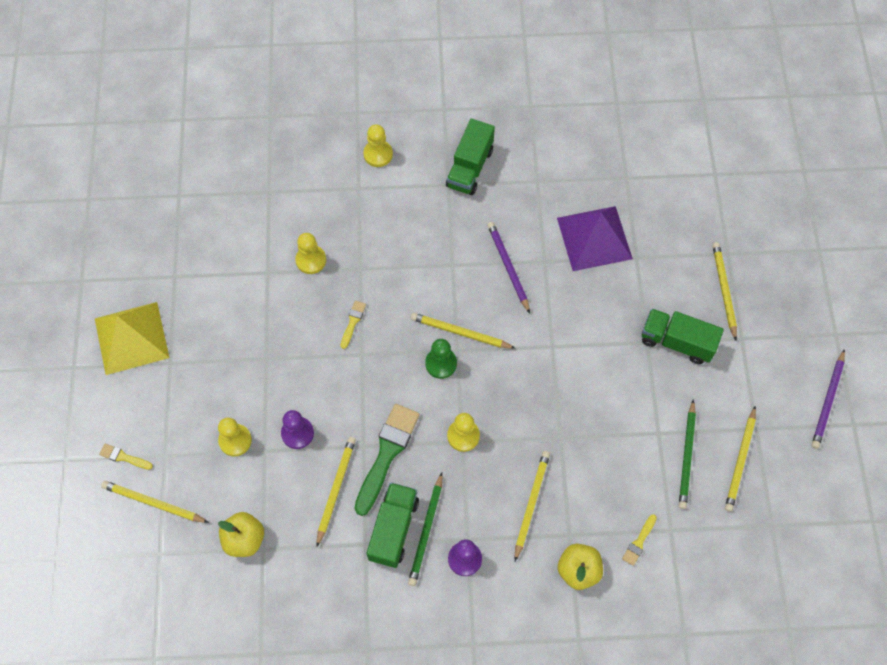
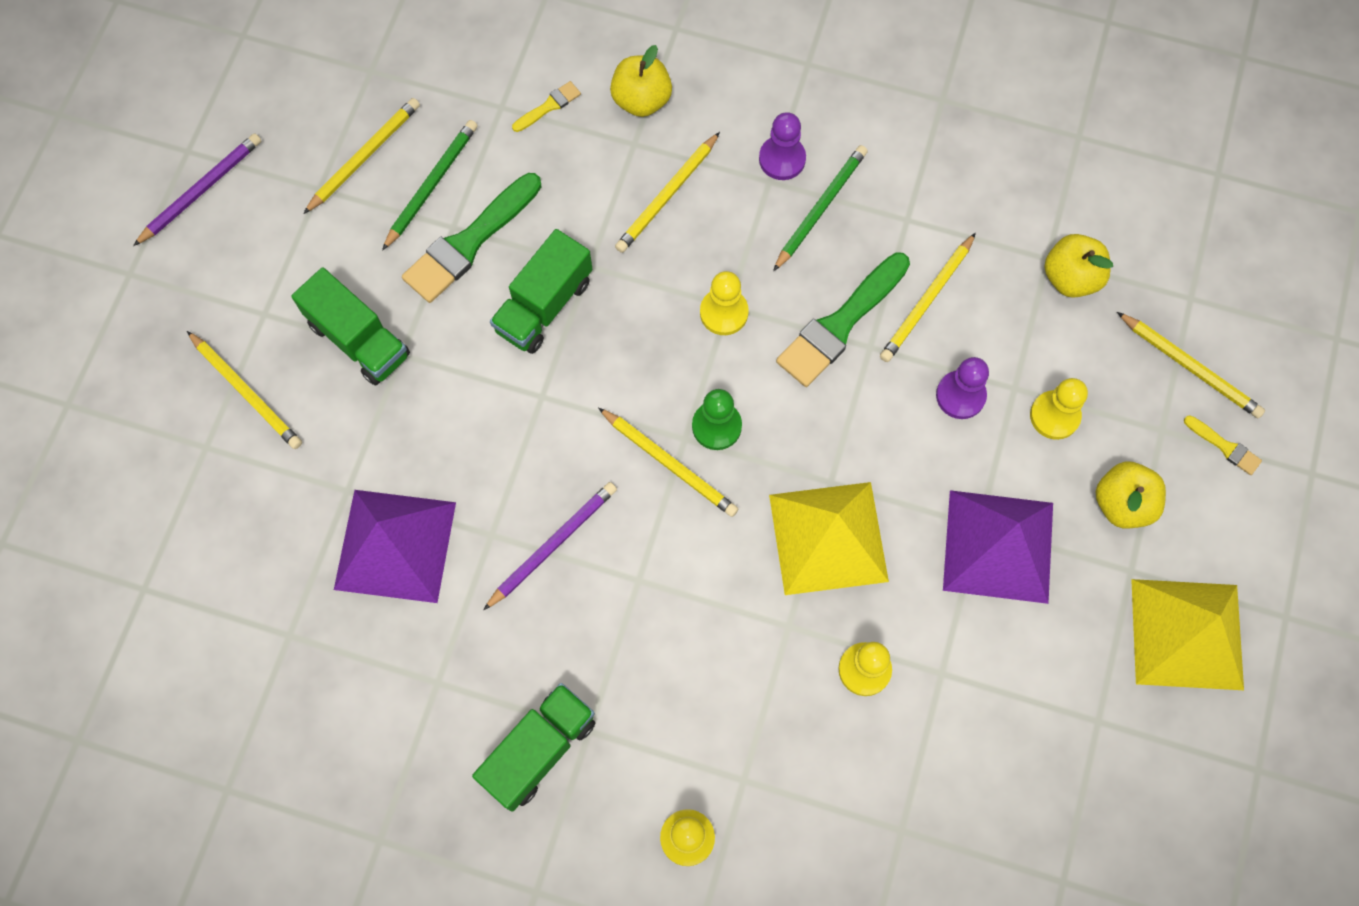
camera: 160 degrees left, 5 degrees up
(182, 400) = (1122, 503): none -> yellow apple
(252, 350) = (998, 546): none -> purple pyramid
(353, 322) = (828, 538): yellow brush -> yellow pyramid
(393, 529) = (863, 224): green truck -> green truck (544, 306)
(508, 267) = (552, 545): purple pencil -> purple pencil turned 135 degrees counterclockwise
(642, 426) = (469, 242): none -> green brush
(723, 290) = (247, 392): yellow pencil -> yellow pencil turned 60 degrees counterclockwise

